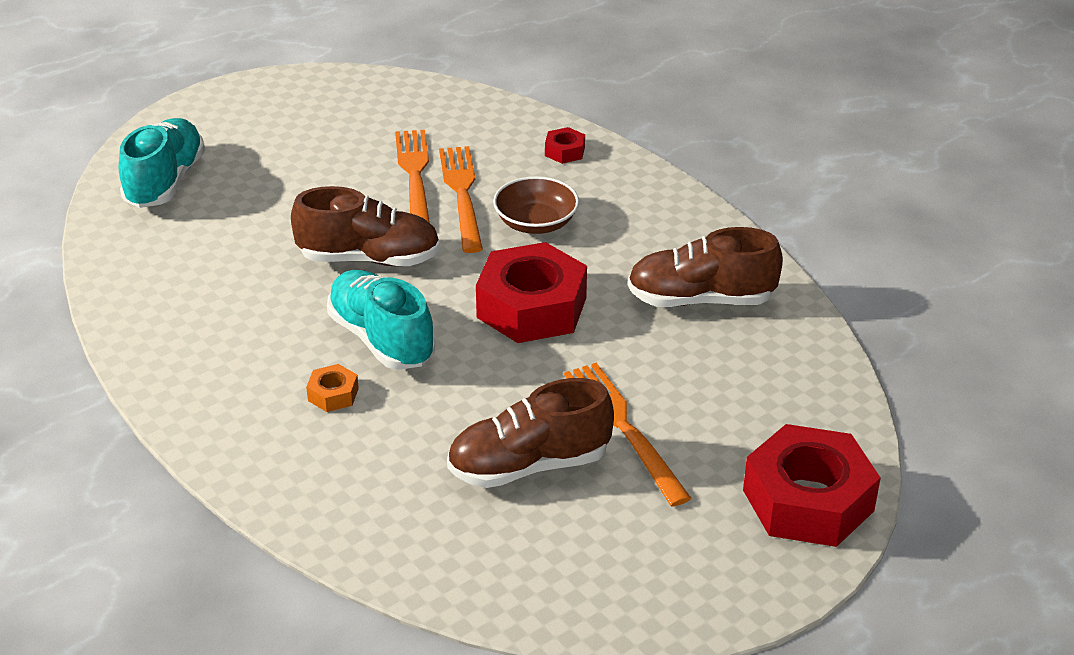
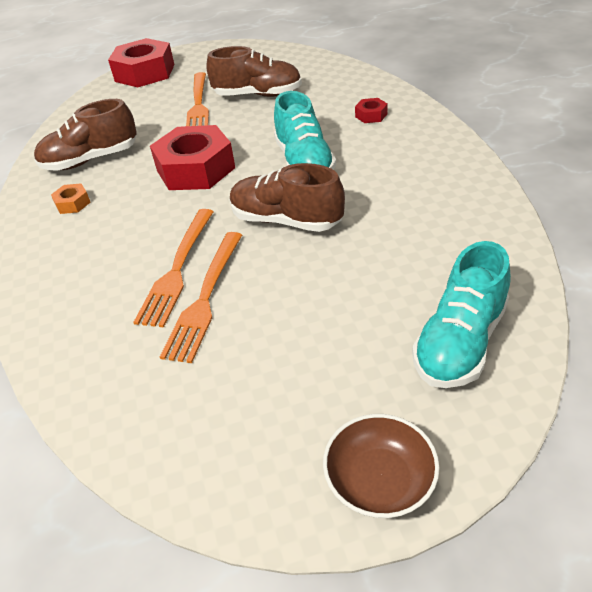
camera: 155 degrees left, 5 degrees up
(333, 394) = (348, 136): orange nut -> orange nut (73, 203)
(536, 223) = (141, 231): brown bowl -> brown bowl (380, 480)
(565, 151) = (55, 301): red nut -> red nut (371, 115)
(700, 299) = (91, 160): brown shoe -> brown shoe turned 135 degrees clockwise

